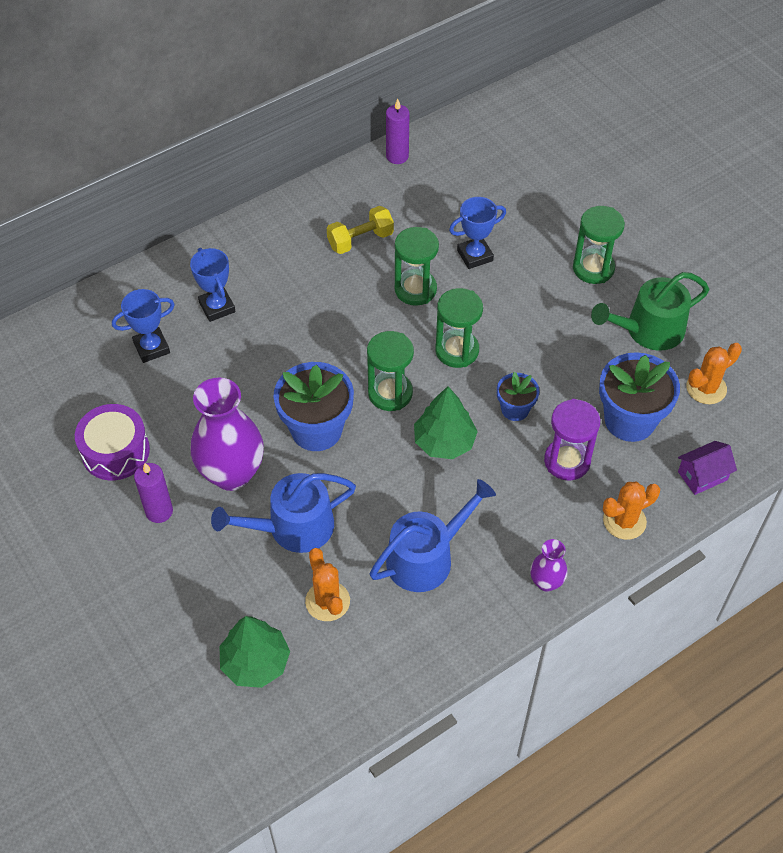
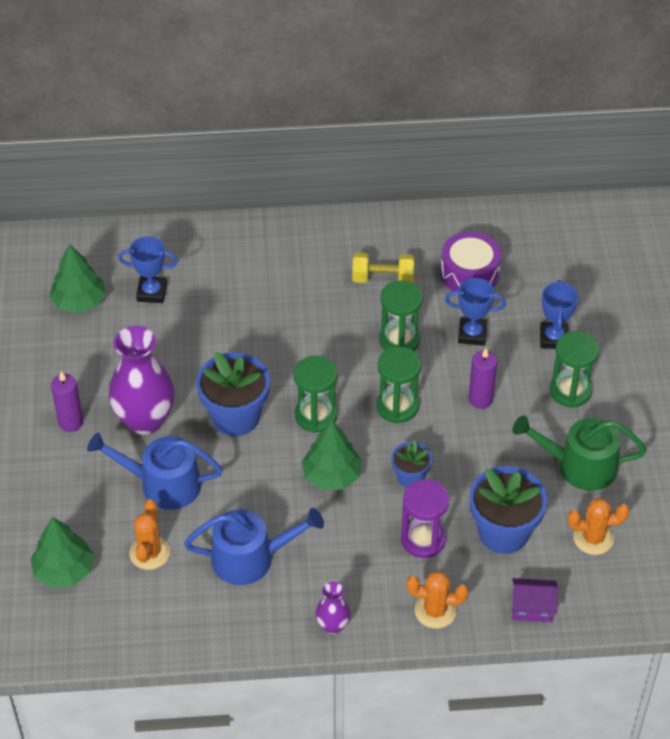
camera: 30 degrees right, 5 degrees down
(84, 388) = (79, 301): none -> green tree
(115, 451) = (69, 361): purple drum -> purple drum (469, 273)
(217, 307) = (225, 282): blue trophy -> blue trophy (553, 338)
(397, 156) = (467, 220): purple candle -> purple candle (480, 399)

